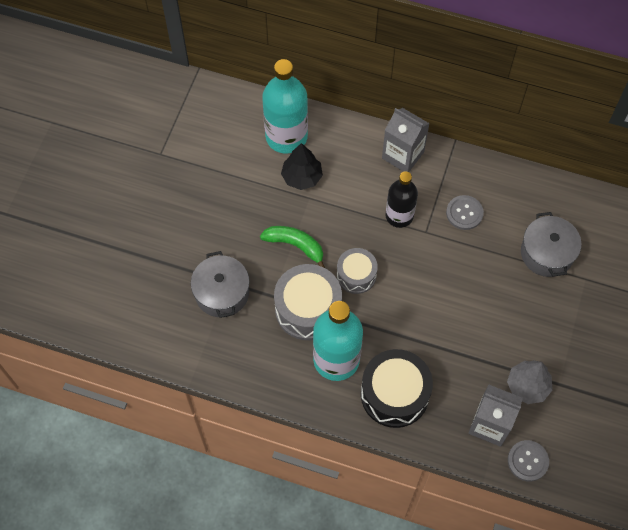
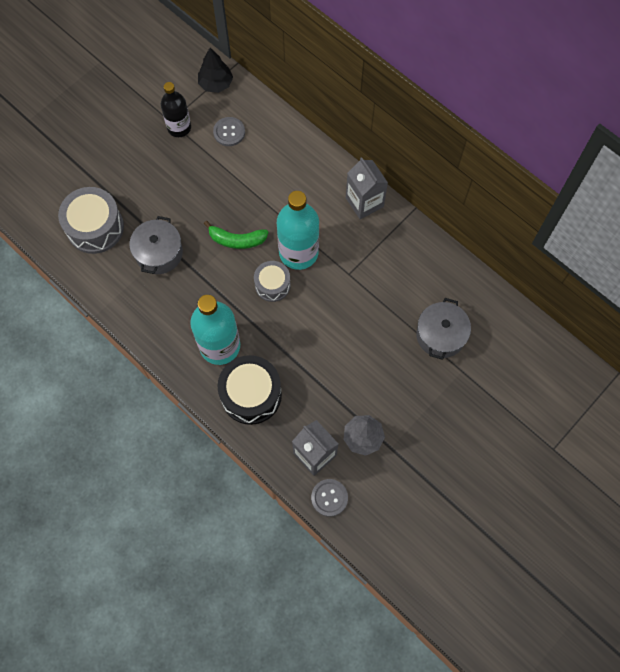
camera: 25 degrees right, 5 degrees up
(286, 136) = (277, 148): turquoise bottle -> turquoise bottle (298, 252)
(295, 245) = (237, 240): green banana -> green banana turned 135 degrees clockwise
(302, 177) = (272, 186): black tree -> black tree (216, 84)
(308, 309) = (219, 295): grey drum -> grey drum (95, 227)
(399, 216) = (334, 251): black bottle -> black bottle (179, 127)
(464, 213) = (389, 272): grey button -> grey button (229, 132)

